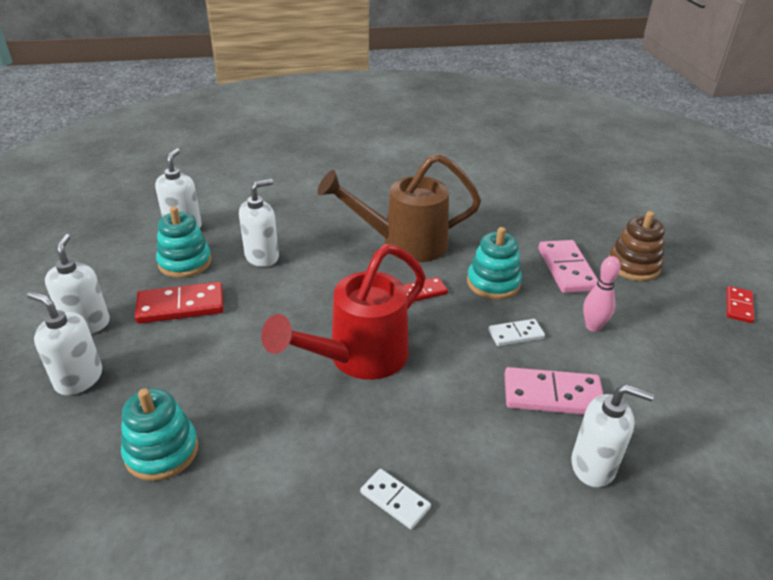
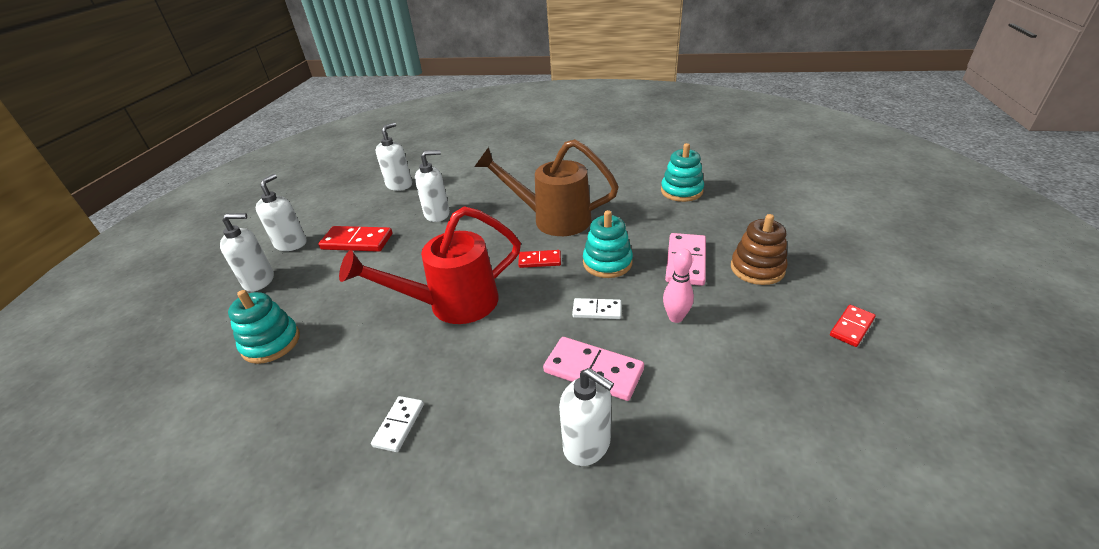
camera: 25 degrees right, 0 degrees up
(79, 379) = (259, 281): white soap dispenser -> white soap dispenser turned 120 degrees clockwise
(185, 262) = (382, 211): turquoise stacking toy -> turquoise stacking toy (681, 191)
(395, 500) = (399, 425): white domino -> white domino turned 45 degrees clockwise

